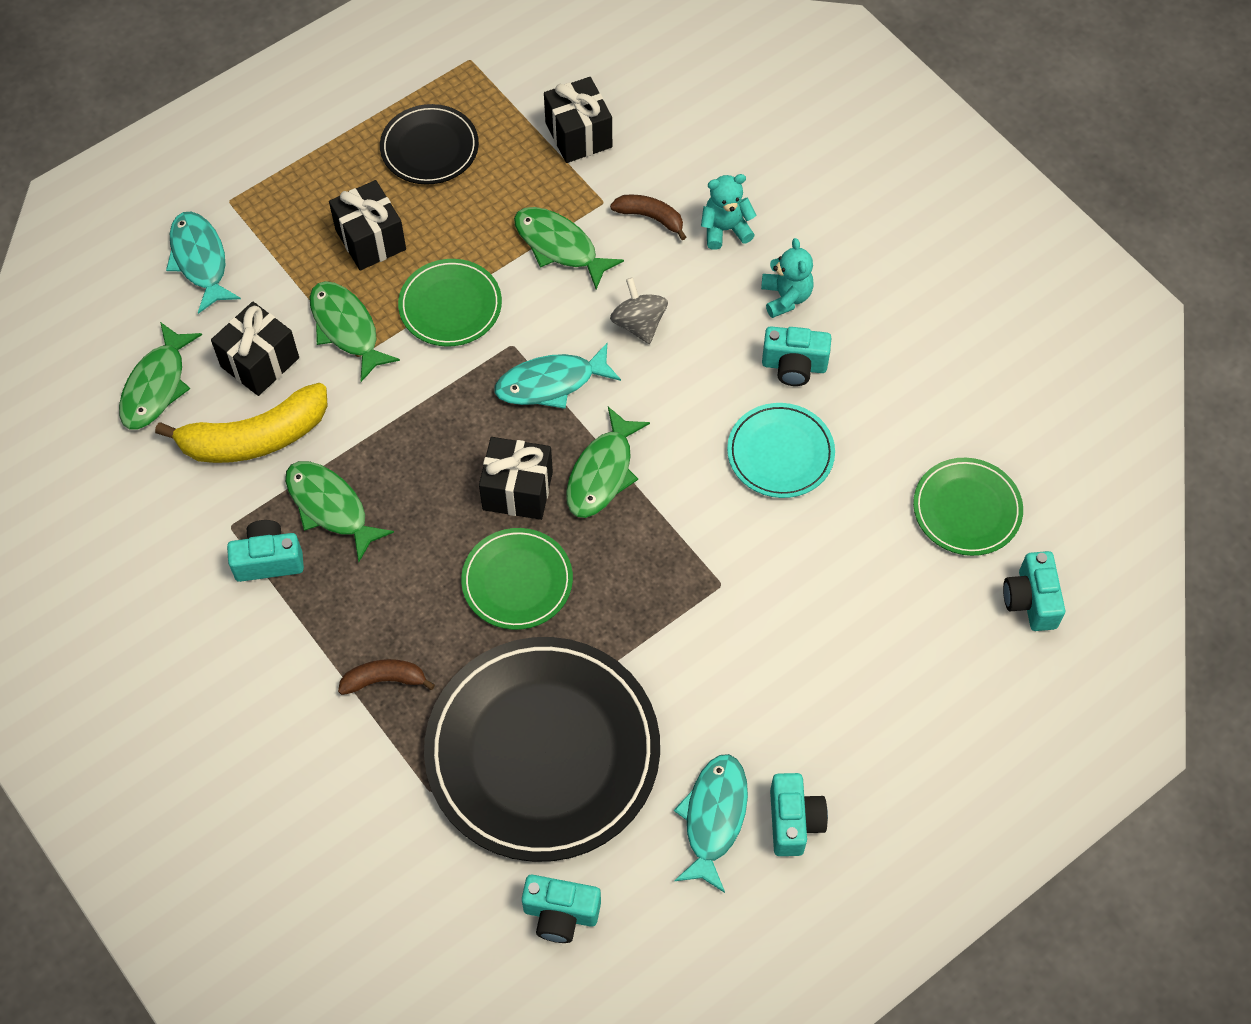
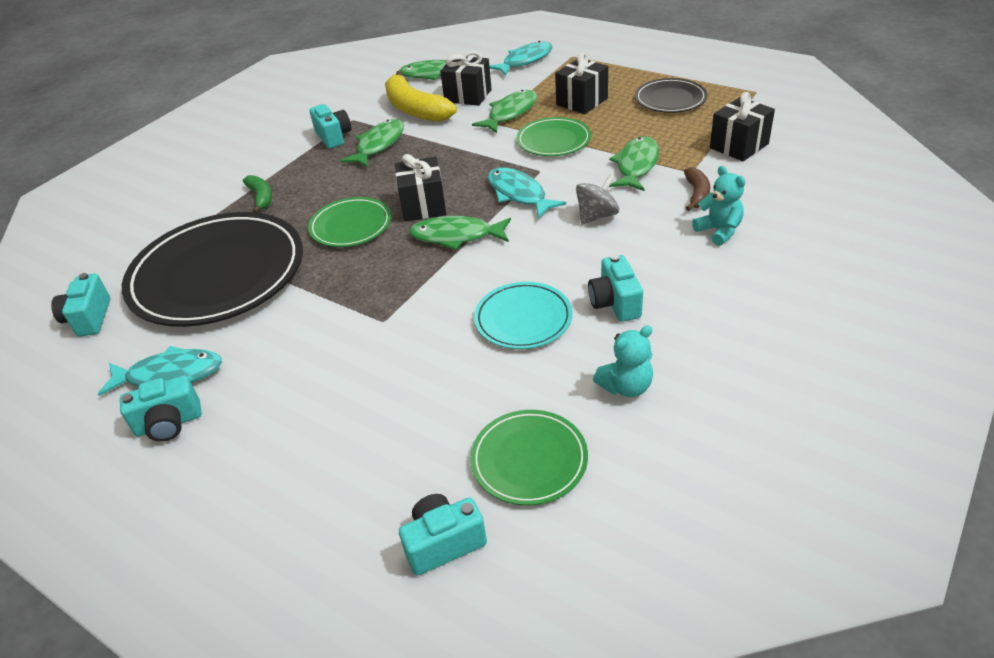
camera: 75 degrees right, 20 degrees down
(384, 680) = (261, 197): brown banana -> green banana
(786, 297) = (680, 280): turquoise teddy bear -> turquoise teddy bear (626, 386)

